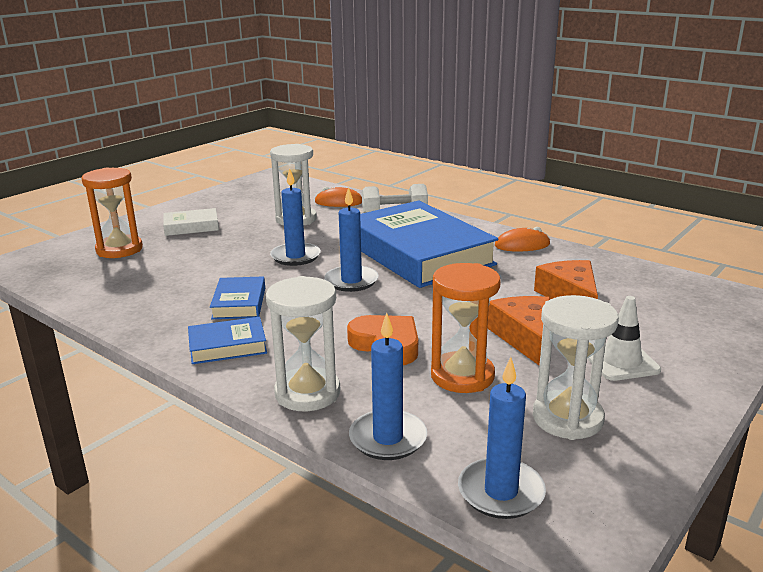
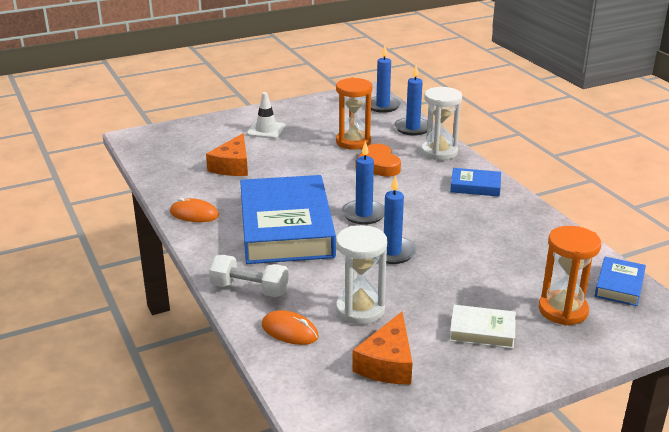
camera: 155 degrees left, 5 degrees up
(239, 303) = (458, 216): blue book -> blue book (619, 285)
(524, 337) = (296, 151): orange cheese -> orange cheese (387, 363)
(567, 418) = (326, 118): white hourglass -> none

